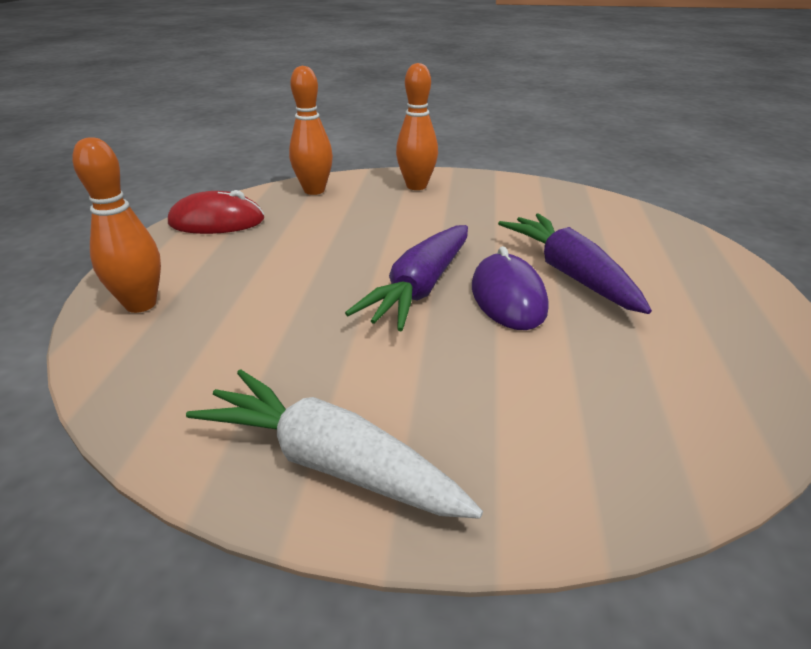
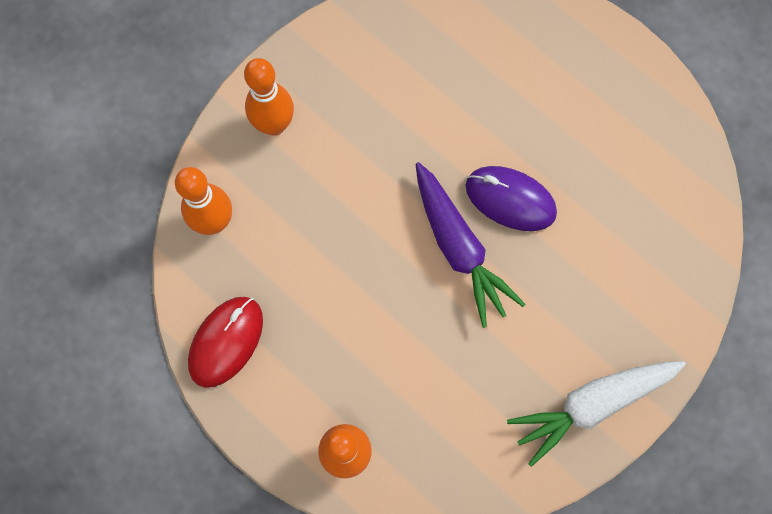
camera: 55 degrees left, 40 degrees up
(570, 274) = (510, 133): purple carrot -> none

